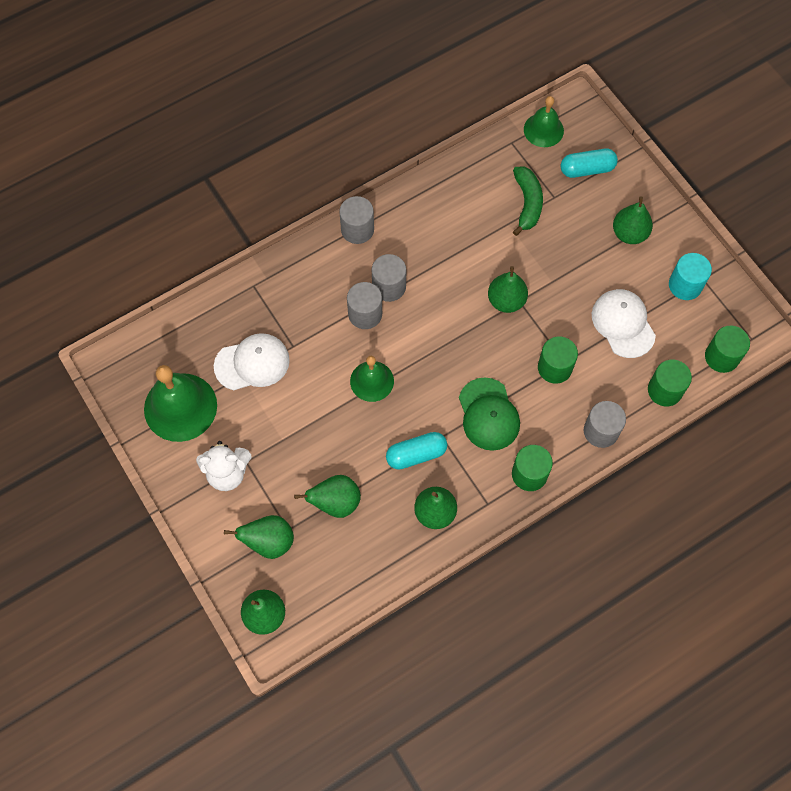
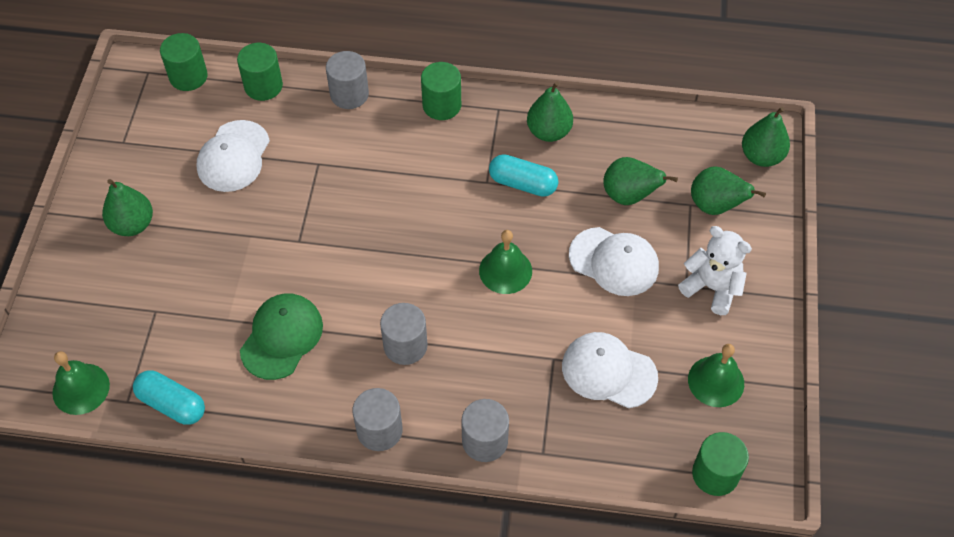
camera: 140 degrees left, 10 degrees down
(180, 407) = (716, 381): green bell -> green bell, size x0.61
(307, 442) = (614, 261): none -> white cap
(365, 314) = (454, 336): grey cylinder -> grey cylinder (485, 441)
(488, 414) = (428, 170): green cap -> green cap (281, 337)
(506, 301) = (310, 250): green pear -> none
(527, 203) = (187, 325): green banana -> none
(554, 367) = (331, 165): green cylinder -> green cylinder (715, 474)
(587, 169) = (92, 313): turquoise capsule -> turquoise capsule (172, 404)
(685, 285) = (144, 147): turquoise cylinder -> none

